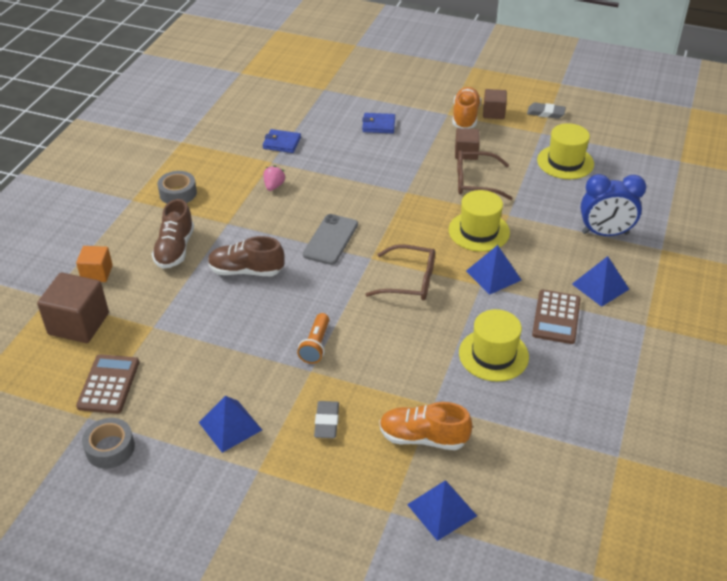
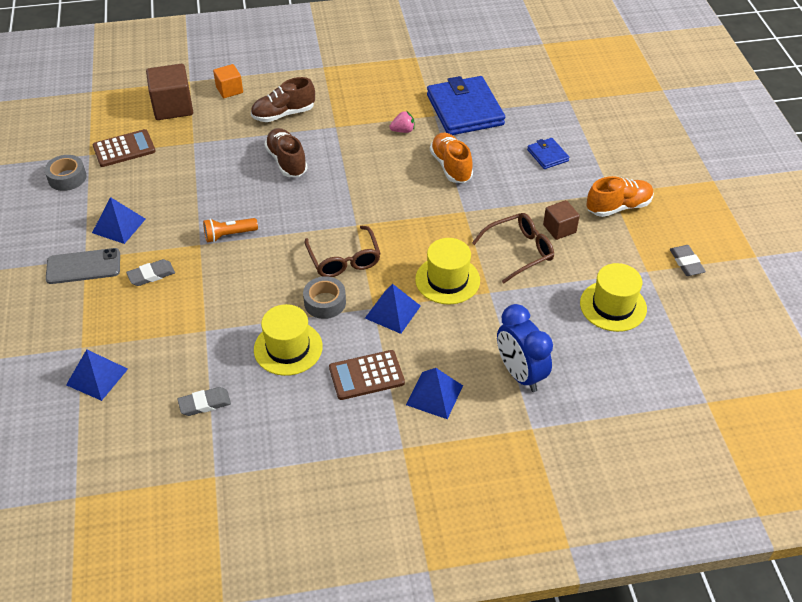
camera: 60 degrees right, 5 degrees up
(178, 193) = (350, 85): grey tape -> grey tape (325, 302)
(282, 143) = (465, 110): blue wallet -> blue wallet, size x2.14
(330, 239) = (361, 191): grey phone -> grey phone (83, 266)
(423, 438) = (166, 337): orange shoe -> orange shoe (451, 166)
(475, 182) = (519, 251): brown glasses -> brown glasses turned 90 degrees clockwise
(493, 113) = (646, 224): brown cube -> none
(527, 435) = (204, 403): none -> grey eraser

